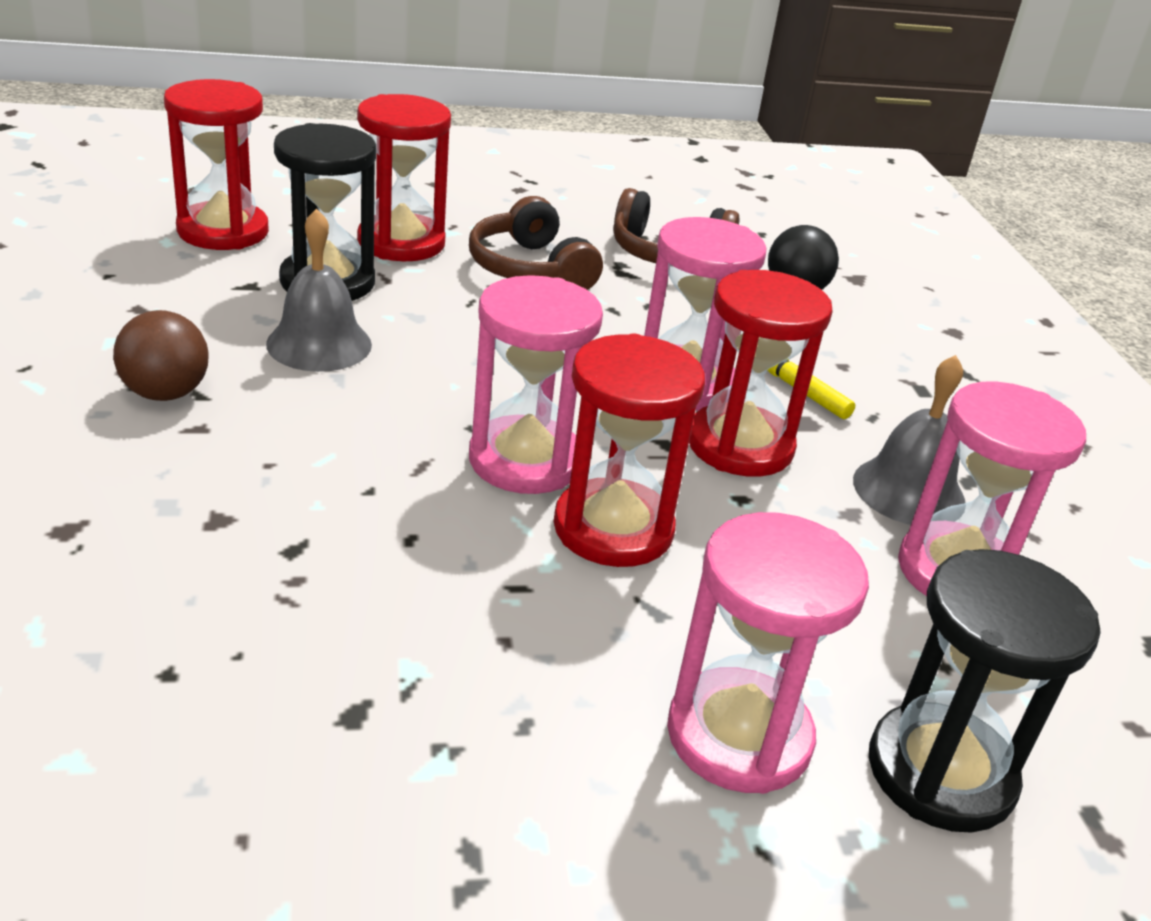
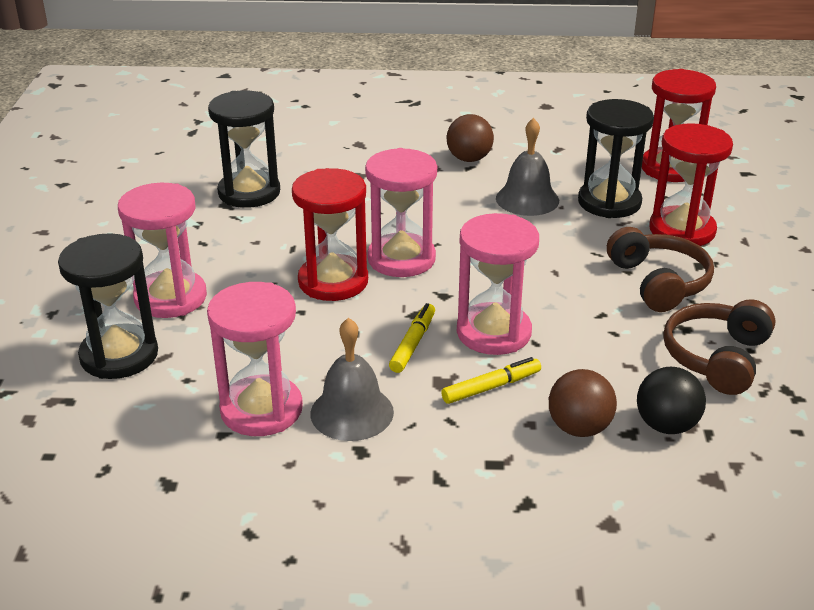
camera: 105 degrees right, 0 degrees up
(295, 681) = (249, 192): none -> black hourglass
(530, 269) = (658, 282): brown headphones -> brown headphones turned 90 degrees clockwise
(740, 445) = (413, 343): red hourglass -> yellow marker
(831, 337) = (579, 428): none -> brown ball

